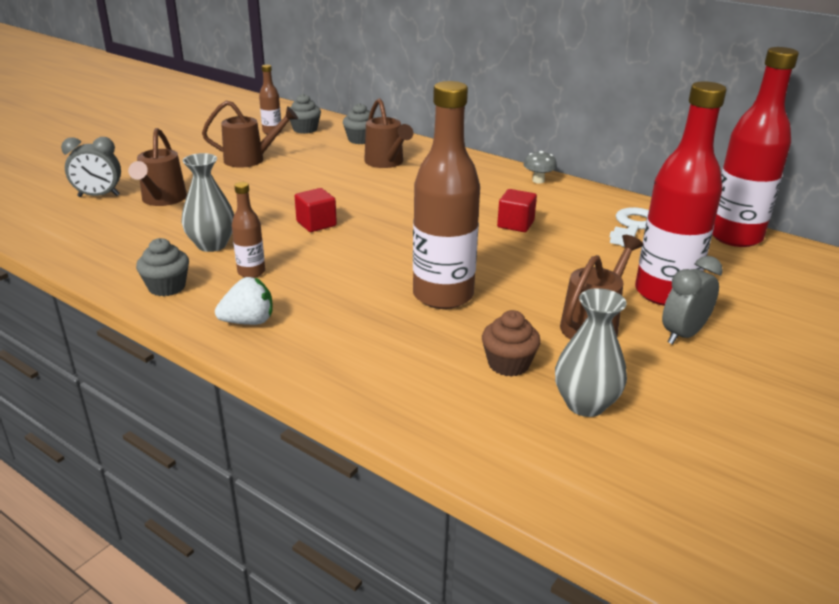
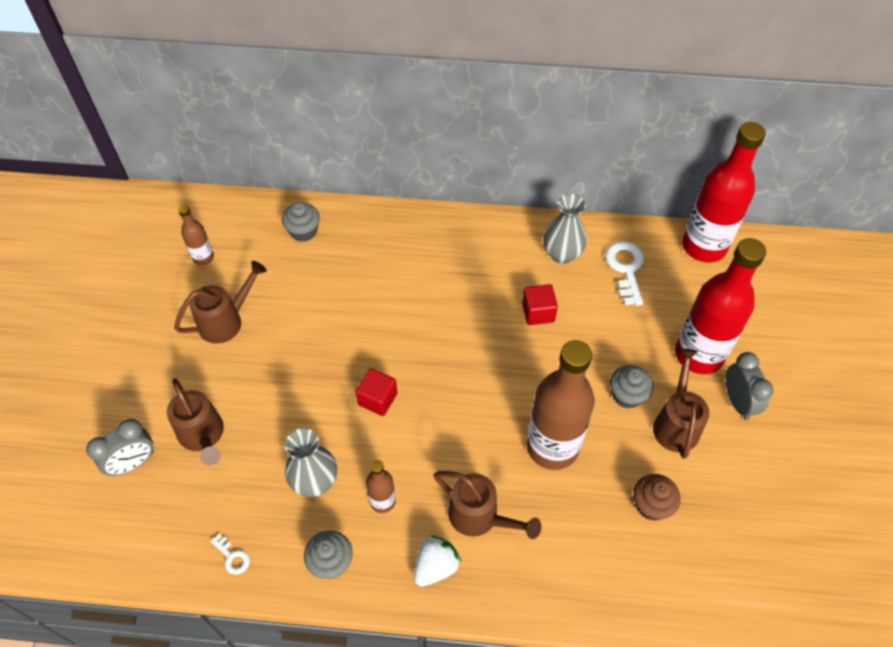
camera: 30 degrees left, 25 degrees up
(99, 258) = (232, 557): none -> white key
(305, 129) = (232, 236): grey cupcake -> grey cupcake (627, 395)
(386, 163) = (360, 263): brown watering can -> brown watering can (480, 517)
(538, 181) = (511, 230): grey mushroom -> none
(585, 404) = (724, 520): grey vase -> grey vase (562, 254)
(683, 335) = (737, 402): grey clock -> grey clock turned 150 degrees clockwise

